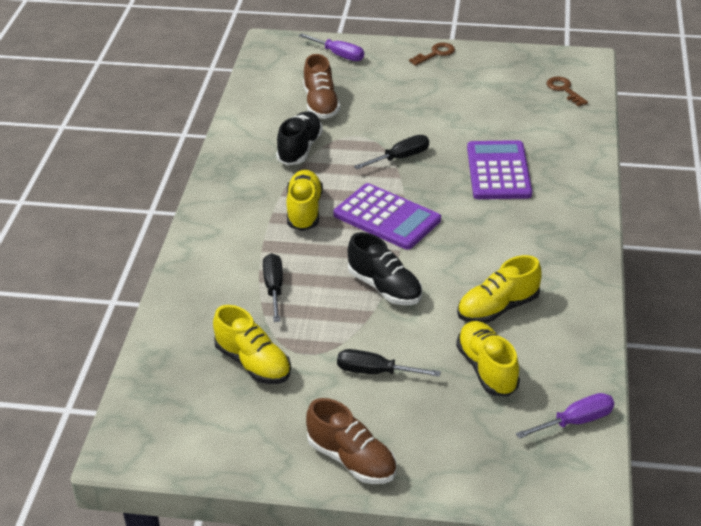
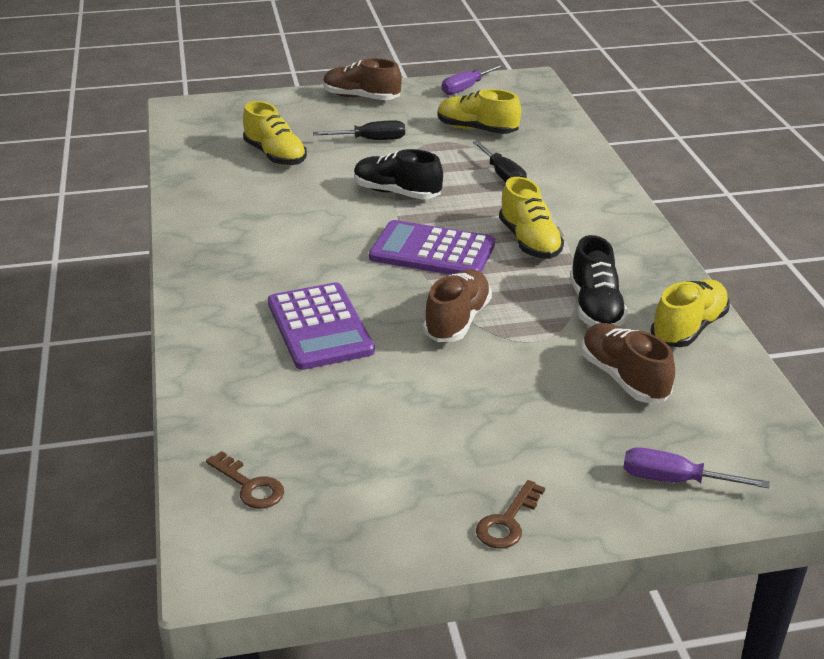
camera: 160 degrees right, 5 degrees down
(400, 158) = (457, 321): black screwdriver -> brown shoe
(498, 308) = (278, 195): yellow shoe -> yellow shoe (688, 328)
(575, 422) = (192, 139): purple screwdriver -> purple screwdriver (466, 88)

